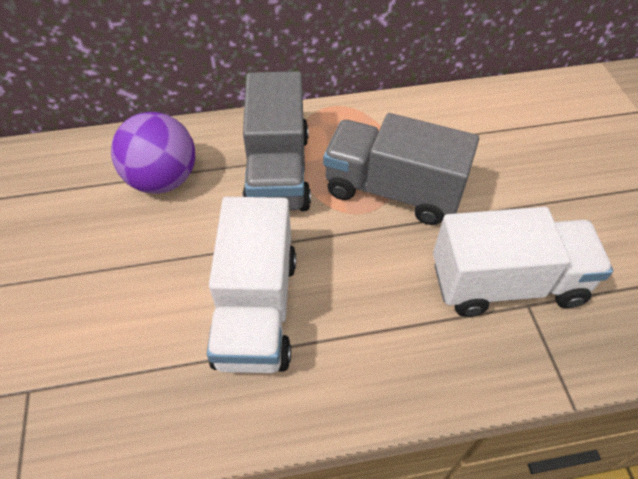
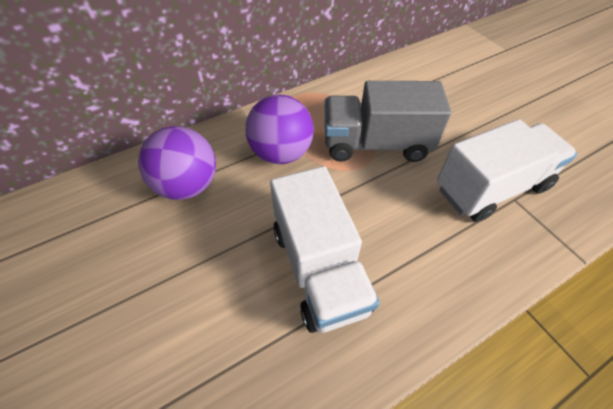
camera: 20 degrees left, 0 degrees up
(278, 171) = (281, 153): grey truck -> purple ball

